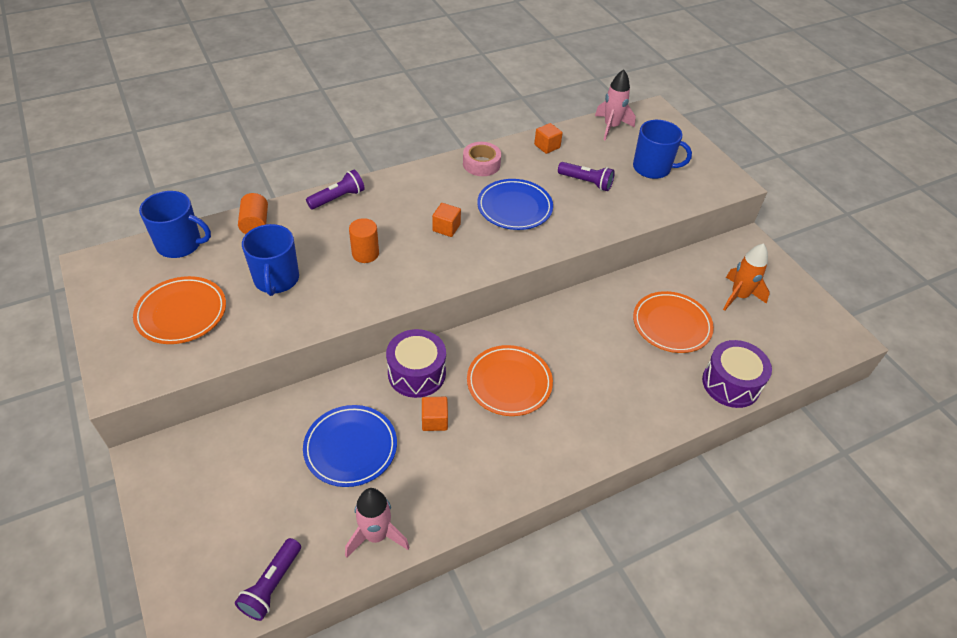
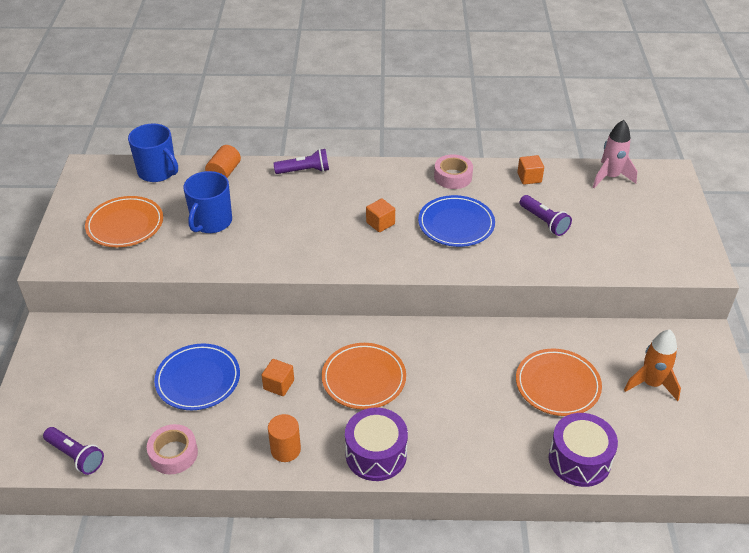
camera: 30 degrees right, 5 degrees down
(272, 585) = (76, 456): purple flashlight -> purple flashlight turned 105 degrees counterclockwise
(365, 253) = (296, 223): orange cylinder -> orange cylinder (285, 450)
(376, 535) = (173, 454): pink rocket -> pink tape
(416, 373) = (289, 341): purple drum -> purple drum (376, 454)
(652, 168) = (625, 228): blue mug -> none

